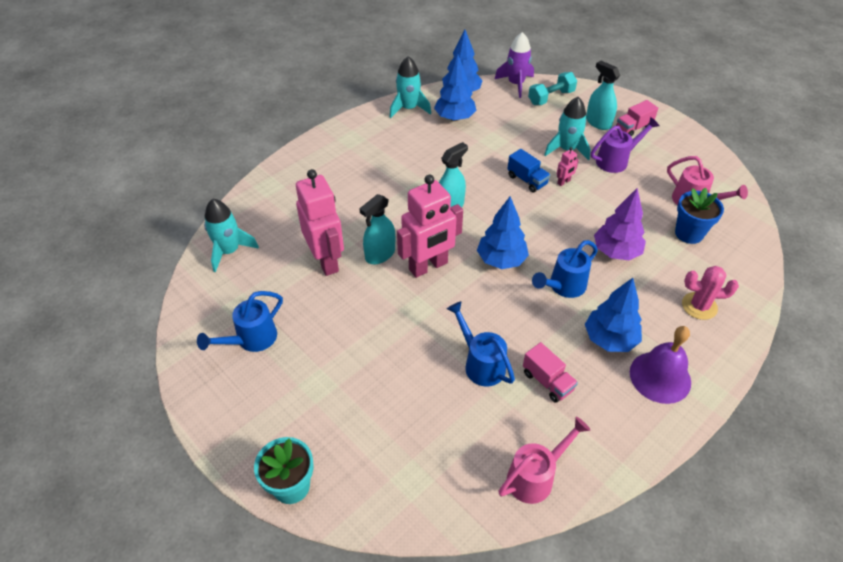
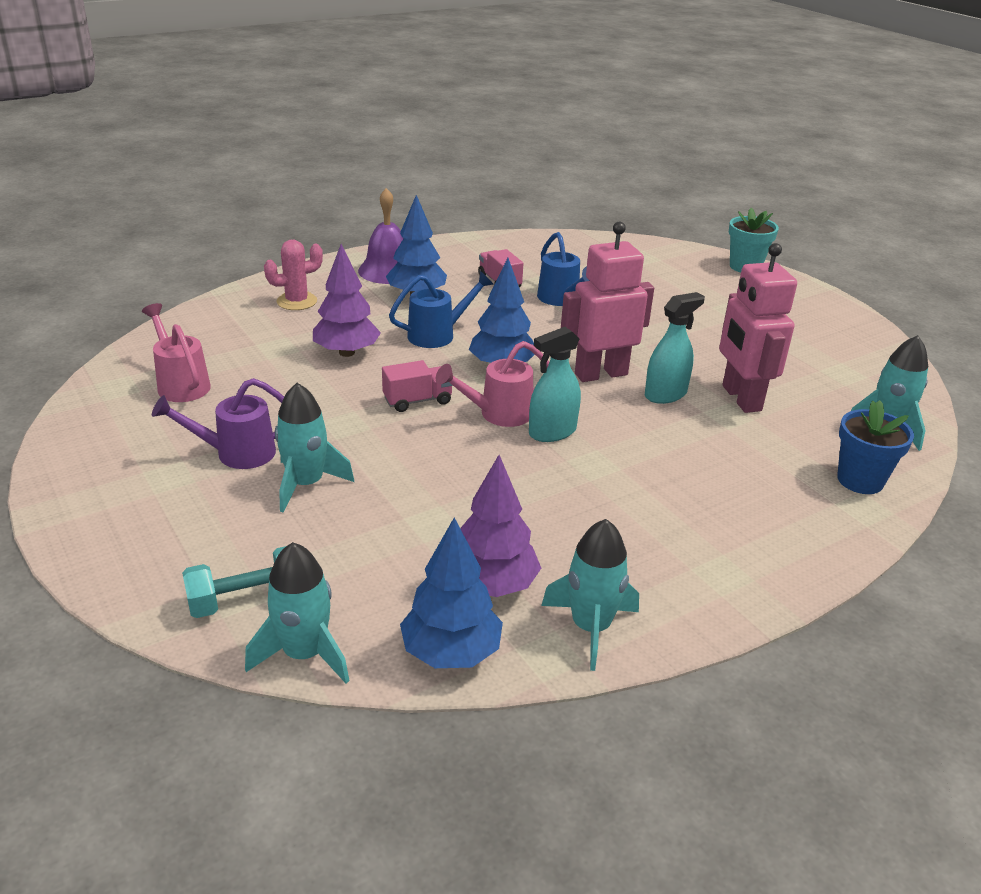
camera: 170 degrees left, 15 degrees down
(252, 339) = (815, 346): blue watering can -> none
(454, 118) = (492, 585): blue tree -> purple tree
(516, 84) = (304, 654): purple rocket -> turquoise rocket
(527, 180) = (410, 448): blue truck -> none
(535, 477) = (538, 246): pink watering can -> pink watering can (499, 414)
(564, 182) = (352, 436): pink robot -> none
(598, 122) = (201, 524): turquoise spray bottle -> none
(633, 128) = (145, 502): pink truck -> pink truck (417, 400)
(689, 233) = (232, 355): blue flower pot -> blue flower pot (860, 480)
(699, 306) = (297, 301): pink cactus -> pink cactus turned 45 degrees counterclockwise

